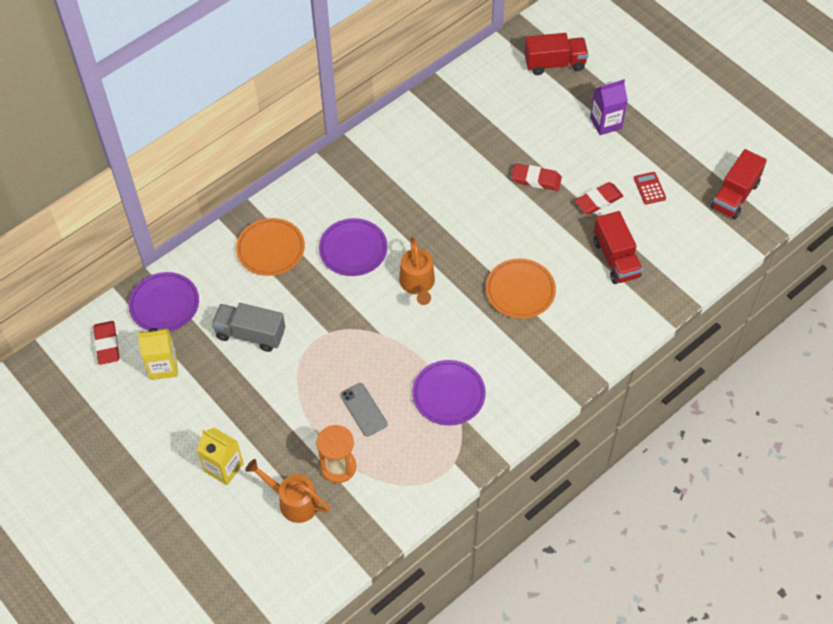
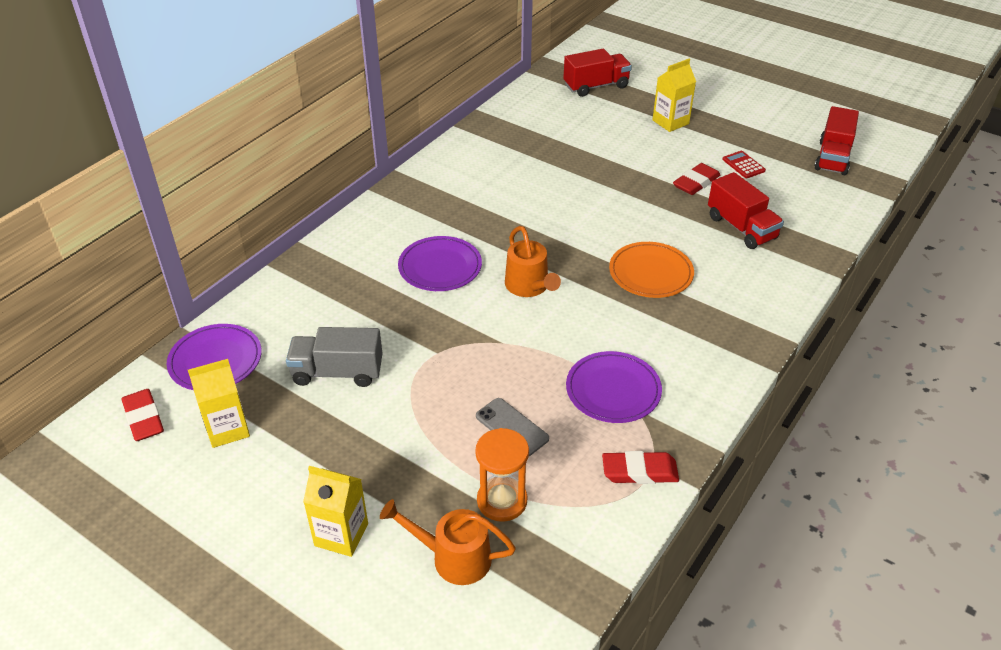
camera: 15 degrees left, 15 degrees down
(270, 249) = (339, 283): orange plate -> none
(536, 179) = (621, 176): red eraser -> red eraser (639, 472)
(605, 123) = (670, 122): purple carton -> yellow carton

